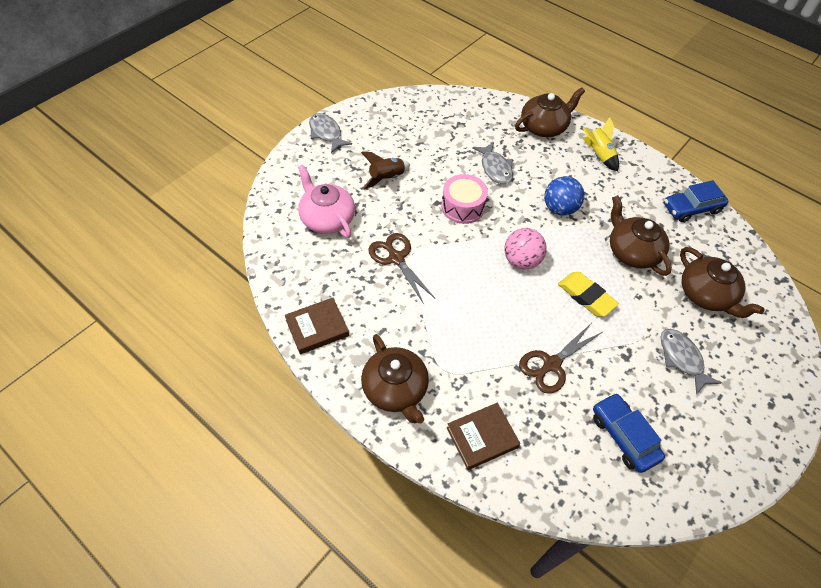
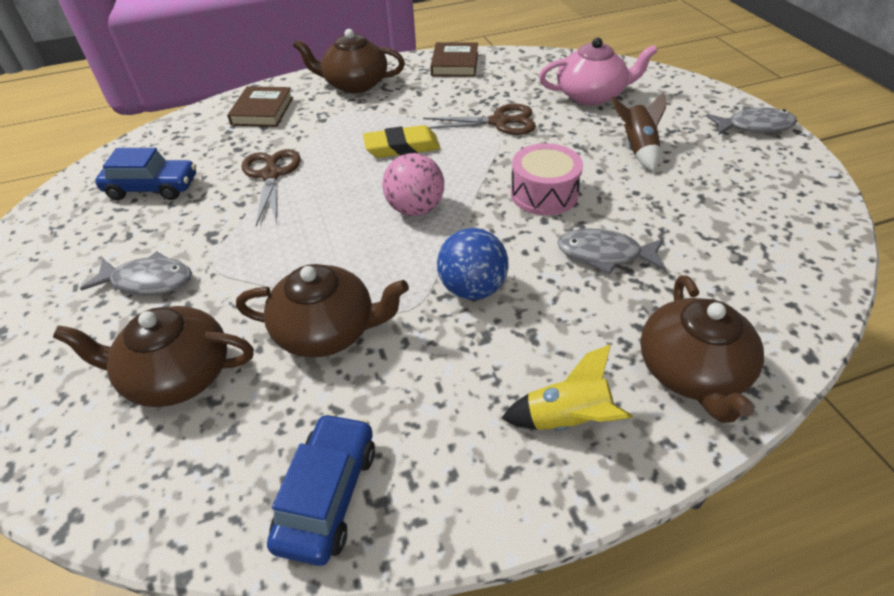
camera: 125 degrees right, 10 degrees down
(586, 296) = (312, 241): yellow eraser -> yellow eraser (402, 147)

